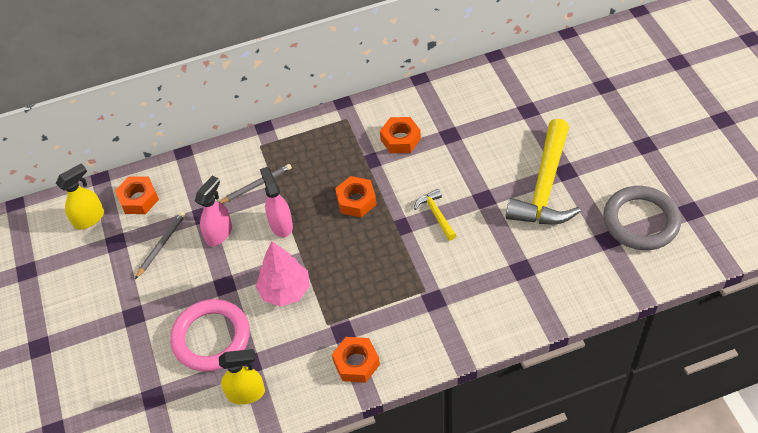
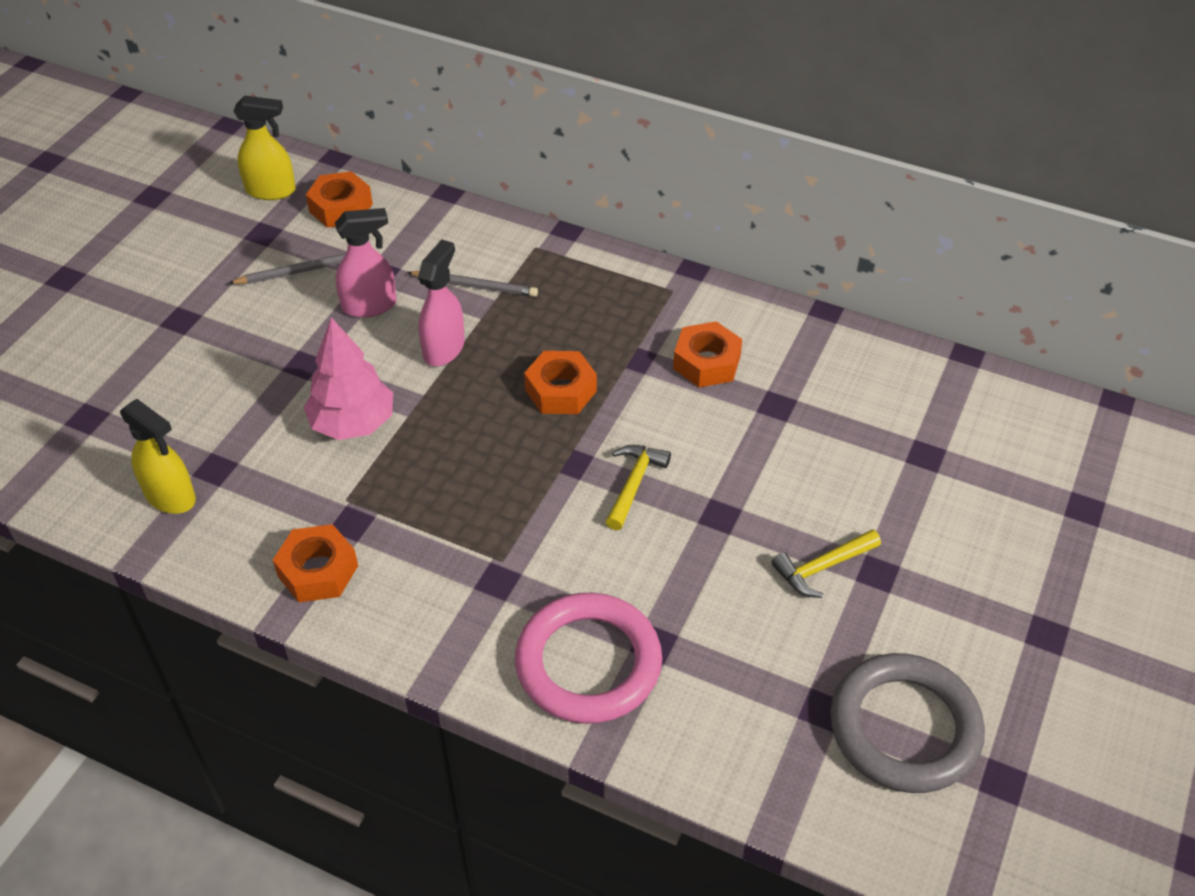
camera: 40 degrees right, 5 degrees down
(211, 338) = (217, 407): pink ring -> pink ring (588, 663)
(545, 186) = (822, 567): yellow hammer -> yellow hammer, size x0.46

